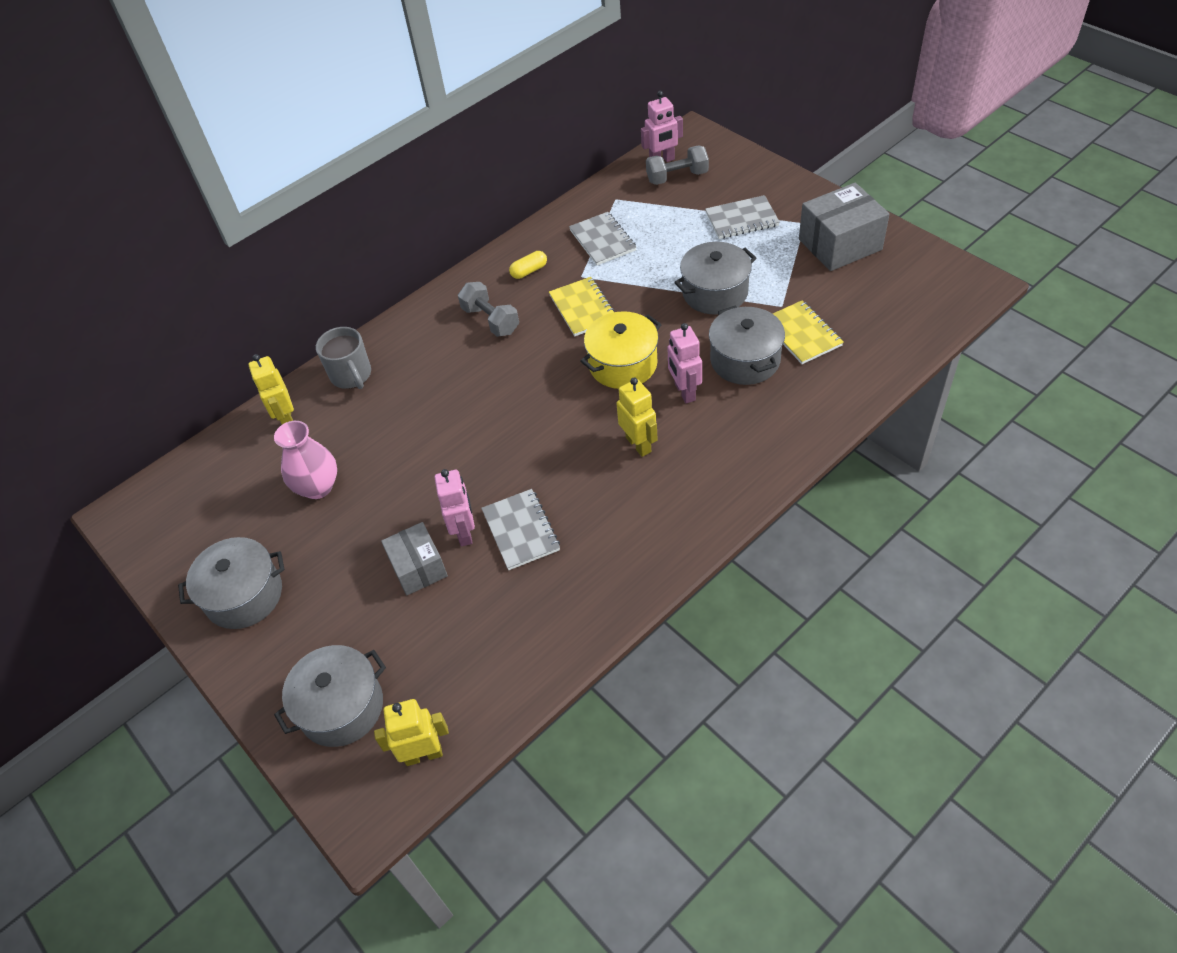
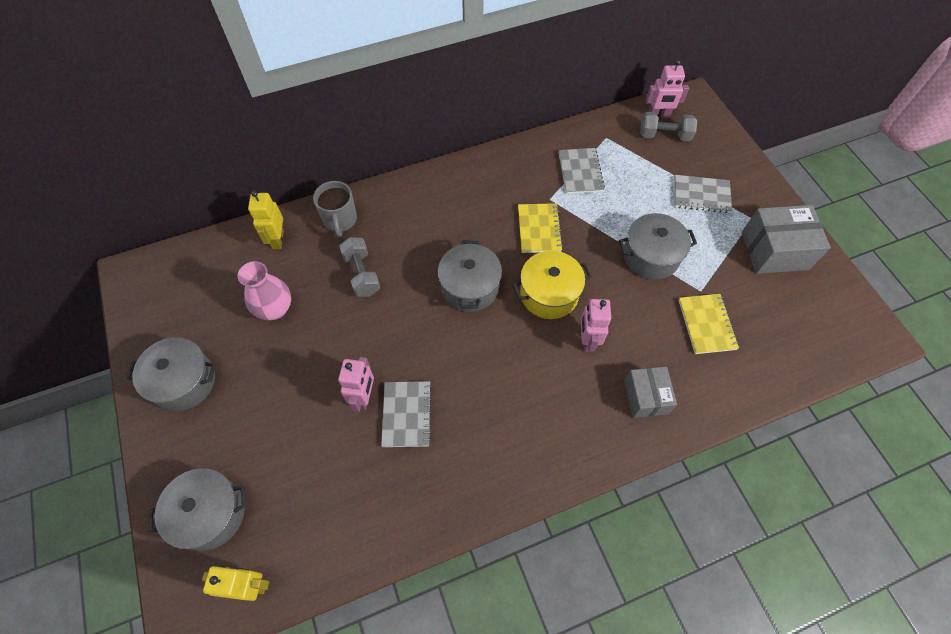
camera: 15 degrees right, 10 degrees up
(418, 568) = (317, 414): grey box -> grey box (645, 397)
(491, 320) = (463, 212): grey dumbbell -> grey dumbbell (362, 274)
(529, 271) = (511, 178): yellow capsule -> none
(638, 444) = (530, 374): yellow robot -> none
(745, 360) = (649, 330): grey pot -> grey pot (470, 287)

